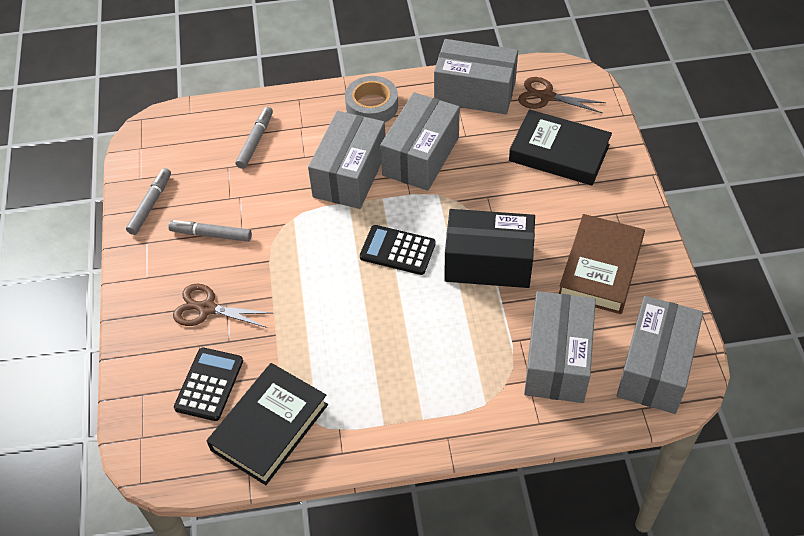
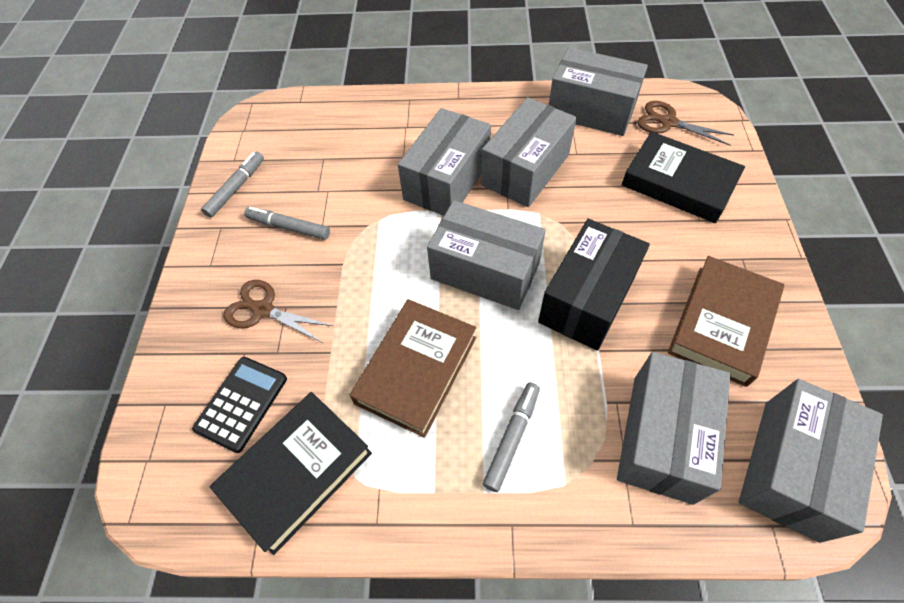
camera: 10 degrees right, 5 degrees up
(255, 141) = (357, 136): grey marker -> grey marker (512, 438)
(352, 338) = (416, 370): none -> brown book
(372, 106) = (482, 113): grey tape -> none
(397, 250) = (485, 270): black calculator -> grey box
(488, 263) = (587, 299): black box -> black box turned 75 degrees counterclockwise

